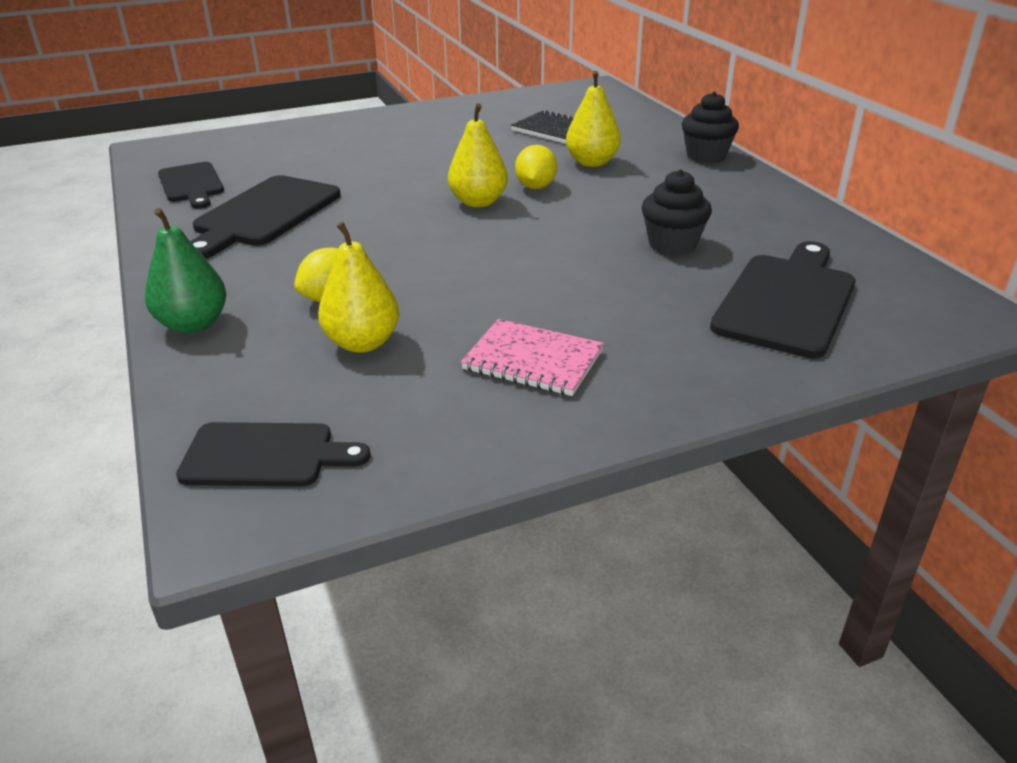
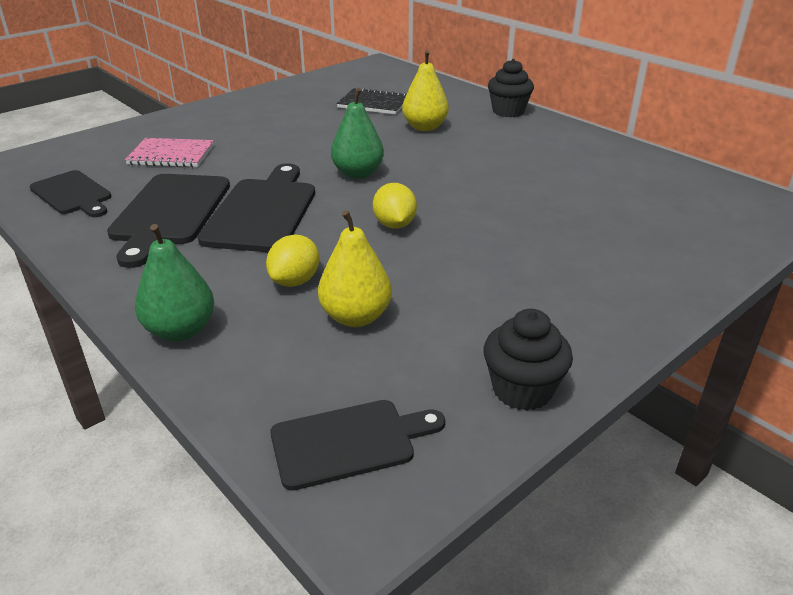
camera: 20 degrees left, 0 degrees up
(478, 202) = (358, 174): yellow pear -> green pear
(533, 360) = (510, 304): pink notebook -> pink notebook (171, 155)
(535, 187) = (395, 154): yellow lemon -> yellow lemon (394, 225)
(672, 244) = (540, 187): black cupcake -> black cupcake (522, 390)
(787, 301) = (657, 219): black cutting board -> black cutting board (263, 212)

